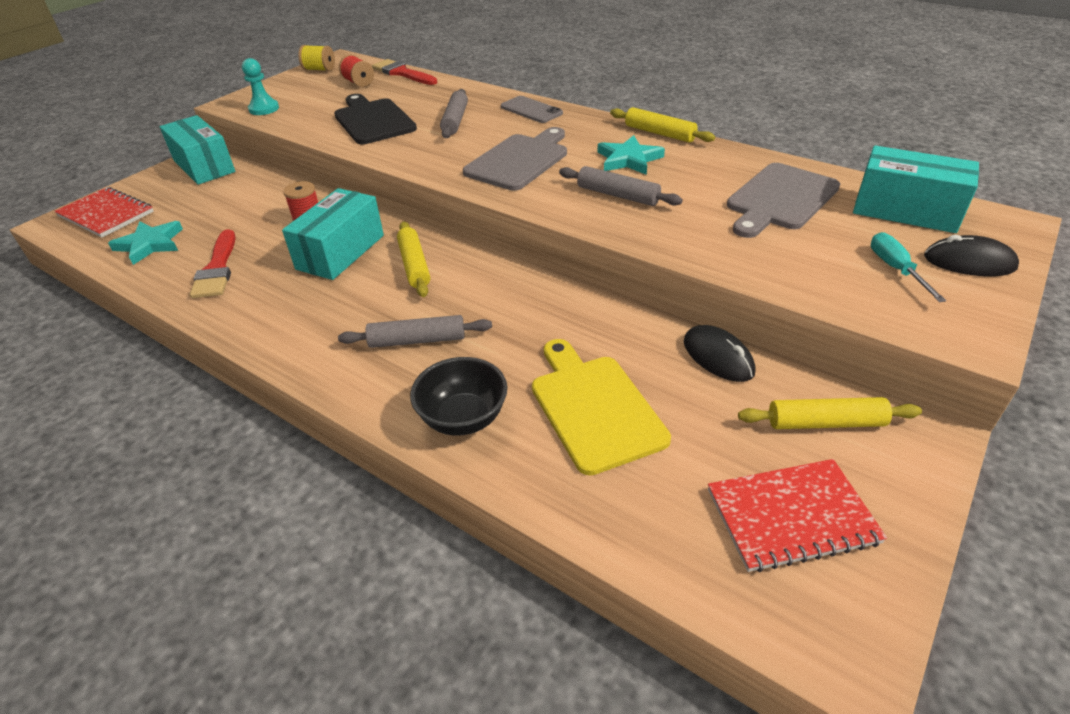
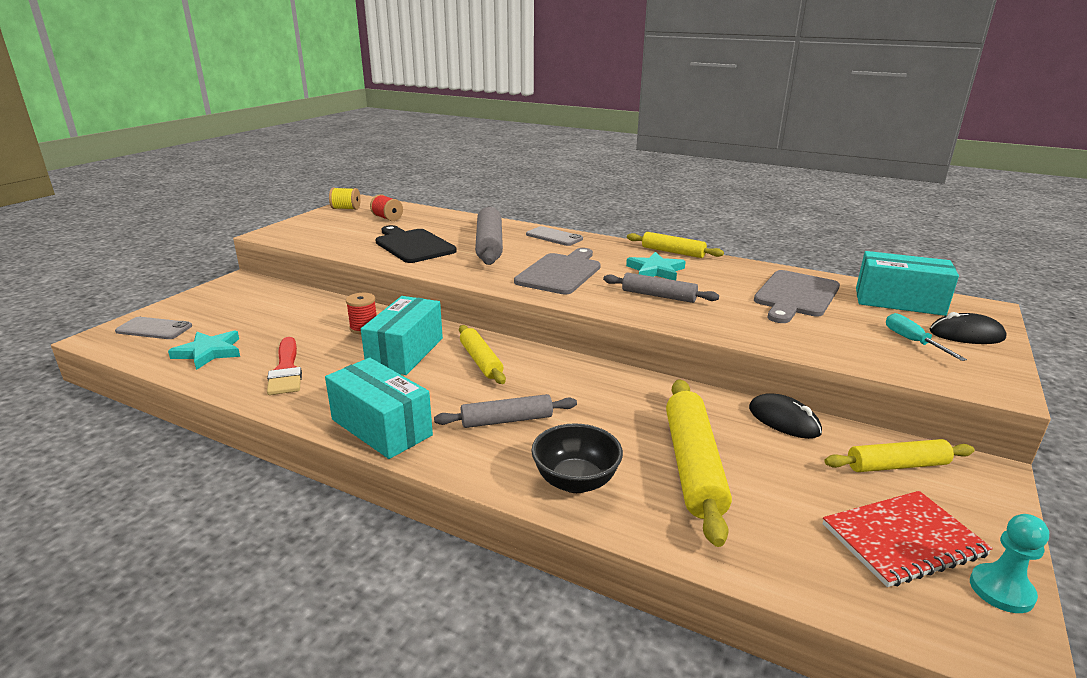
camera: 10 degrees left, 15 degrees down
(106, 214) = (154, 329): red notebook -> grey phone
(204, 166) = (244, 288): turquoise box -> turquoise box (381, 427)
(264, 109) = (304, 237): turquoise pawn -> turquoise pawn (1001, 590)
(402, 73) = (425, 211): red brush -> none
(455, 120) = (489, 245): grey rolling pin -> grey rolling pin, size x1.61
(594, 407) = (692, 465): yellow cutting board -> yellow rolling pin

